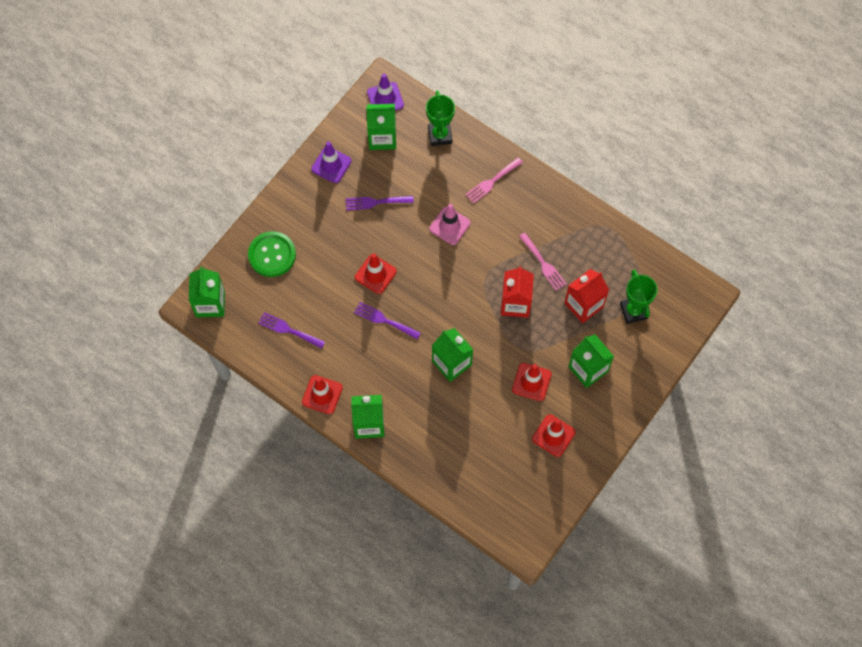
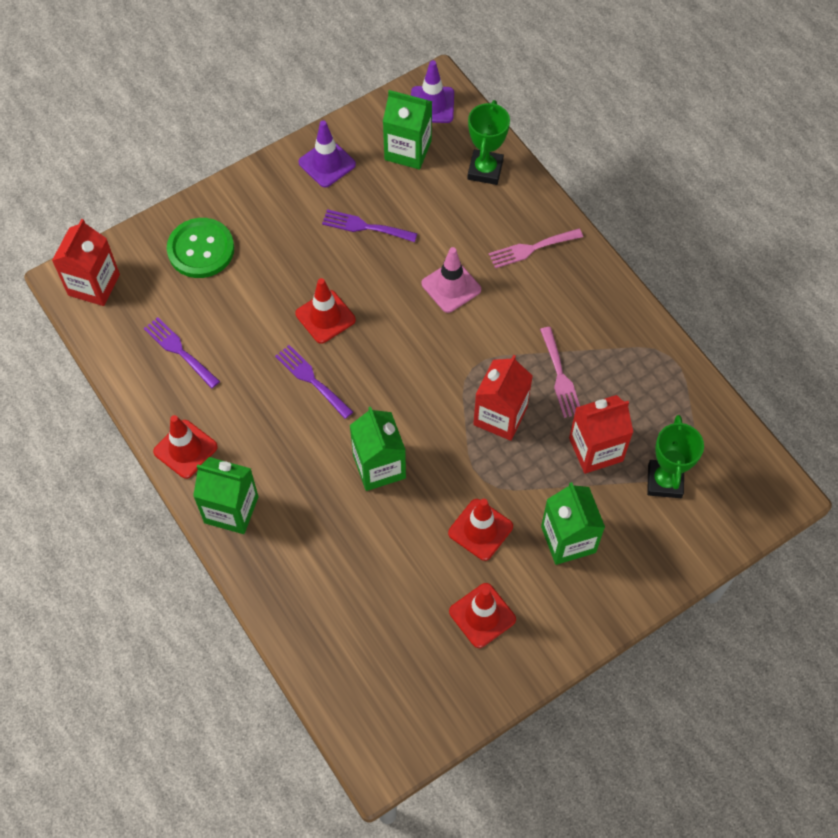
camera: 20 degrees right, 5 degrees down
(210, 304) = (94, 285): green carton -> red carton

